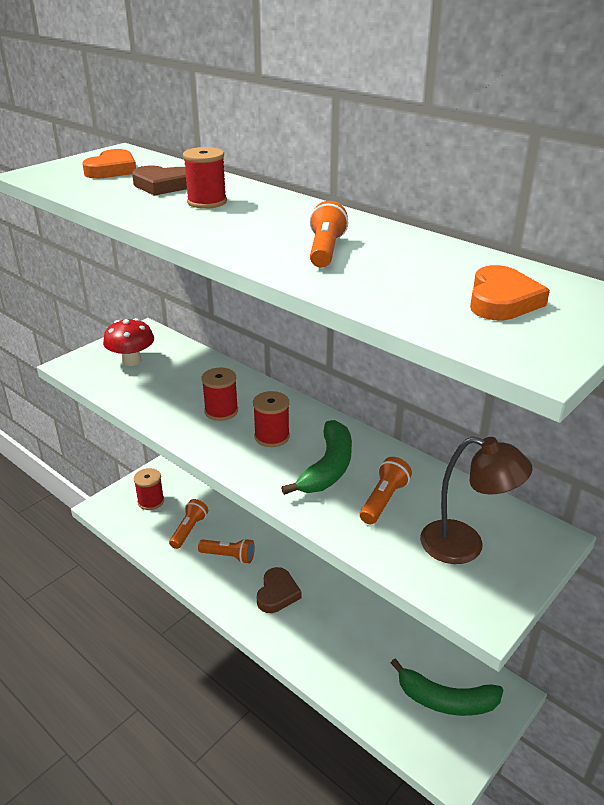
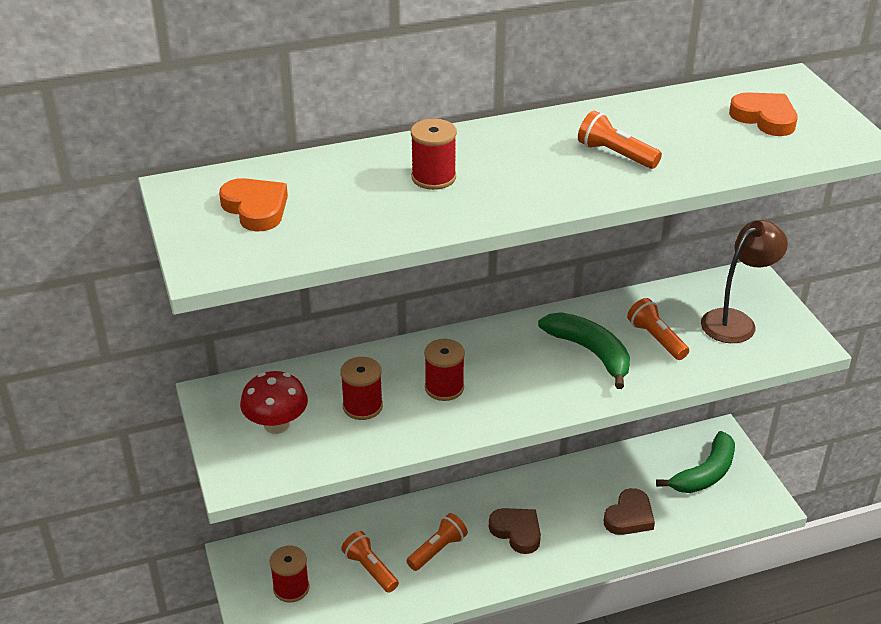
camera: 60 degrees left, 5 degrees up
(163, 185) = (352, 189): brown heart -> brown heart (629, 516)
(272, 436) = (516, 369): red spool -> red spool (362, 406)

